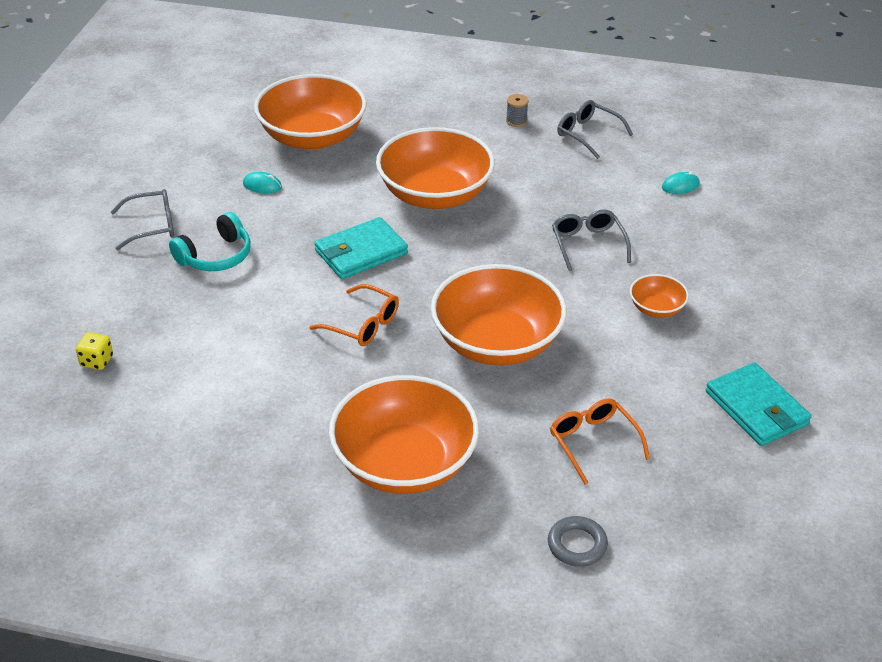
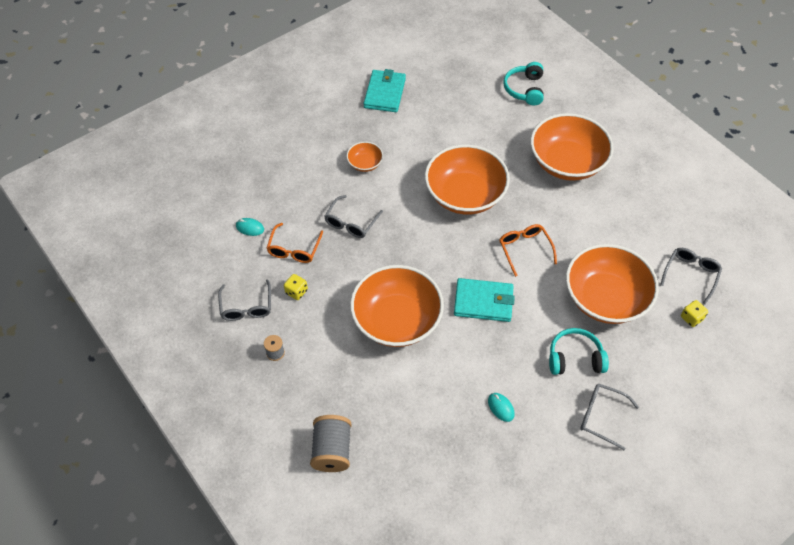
camera: 140 degrees left, 15 degrees up
(123, 410) = (690, 274): none -> grey glasses
(312, 137) = (427, 438): orange bowl -> orange bowl (605, 298)
(387, 95) = (332, 450): none -> grey spool
(559, 165) = (296, 292): none -> yellow dice
(577, 545) = (524, 89): grey ring -> turquoise headphones
(593, 442) = (473, 121): orange glasses -> orange glasses (294, 249)

